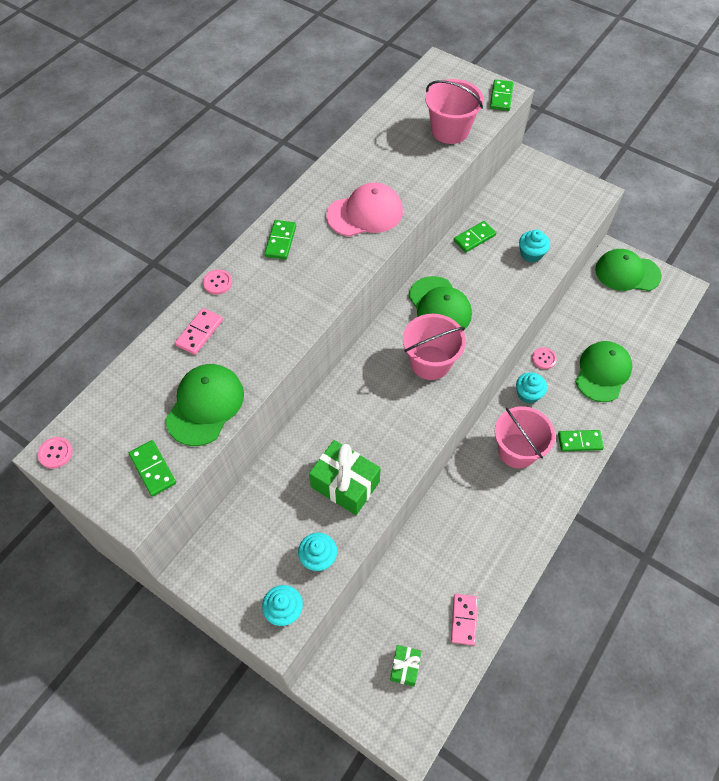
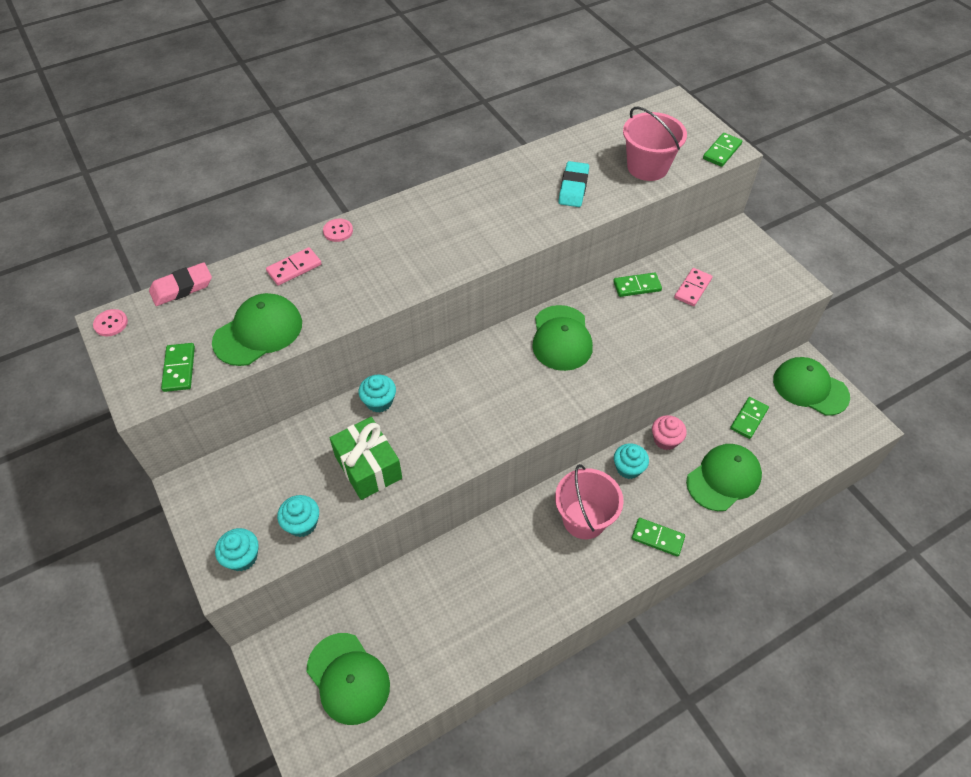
camera: 25 degrees right, 5 degrees down
(103, 391) = (182, 287): none -> pink eraser
(280, 241) = (418, 214): green domino -> green domino (748, 419)
(365, 213) = (513, 216): pink cap -> none
(400, 170) = (573, 187): none -> turquoise eraser
(405, 667) = (348, 678): green gift -> green cap
(430, 362) = (520, 387): pink bucket -> none
(463, 619) = (432, 660): pink domino -> pink domino (692, 288)
(531, 254) = (688, 322): turquoise cupcake -> turquoise cupcake (379, 401)
(543, 359) = (665, 440): pink button -> pink cupcake

